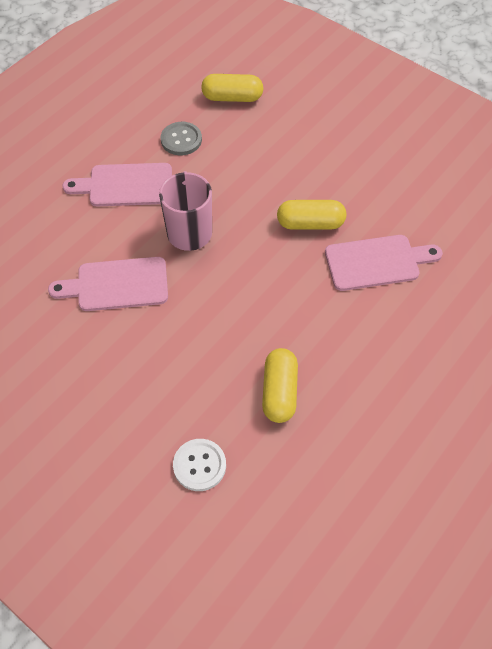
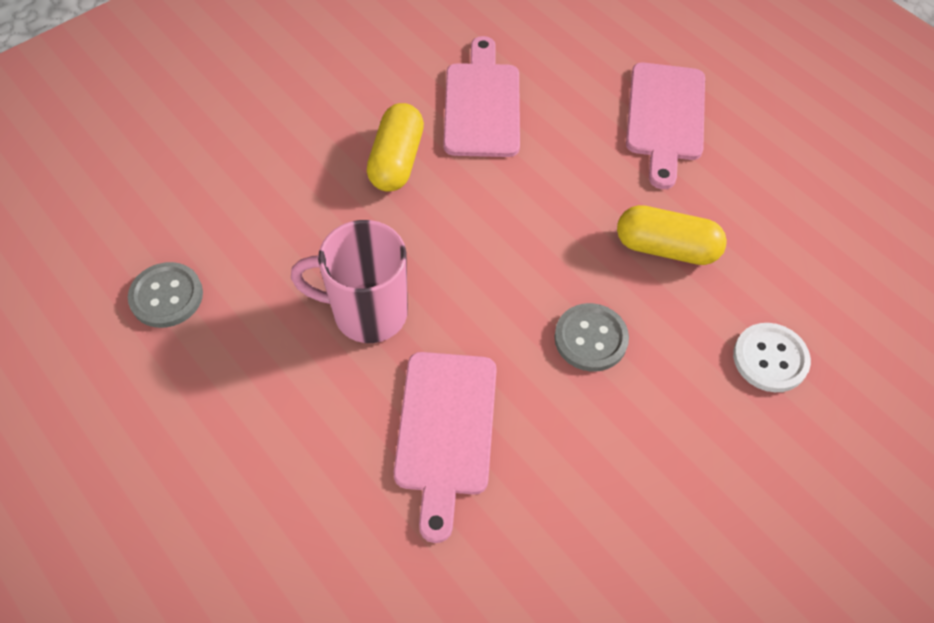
camera: 80 degrees left, 0 degrees up
(126, 185) = (237, 394): pink cutting board -> pink cutting board (665, 117)
(194, 352) = (590, 338): none -> grey button
(232, 97) = (103, 210): yellow capsule -> none

